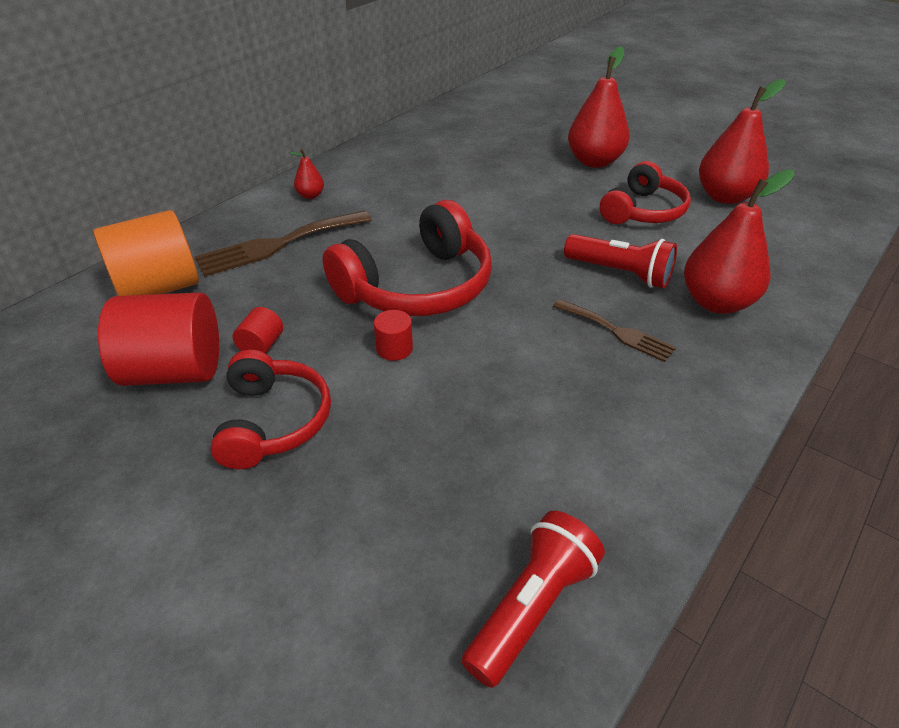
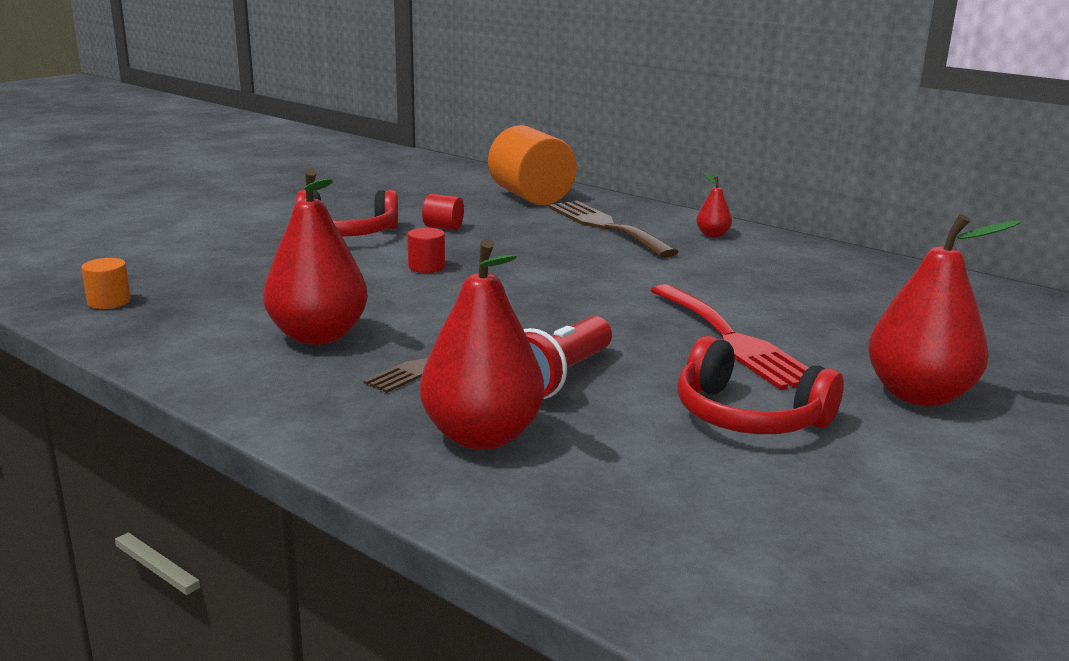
camera: 90 degrees right, 20 degrees down
(175, 371) = (418, 207): red cylinder -> none
(417, 286) = (530, 276): red headphones -> none
(532, 607) = (109, 301): red flashlight -> orange cylinder
(534, 206) = (732, 340): none -> red fork
(725, 197) = (841, 506): red pear -> red pear (318, 336)

